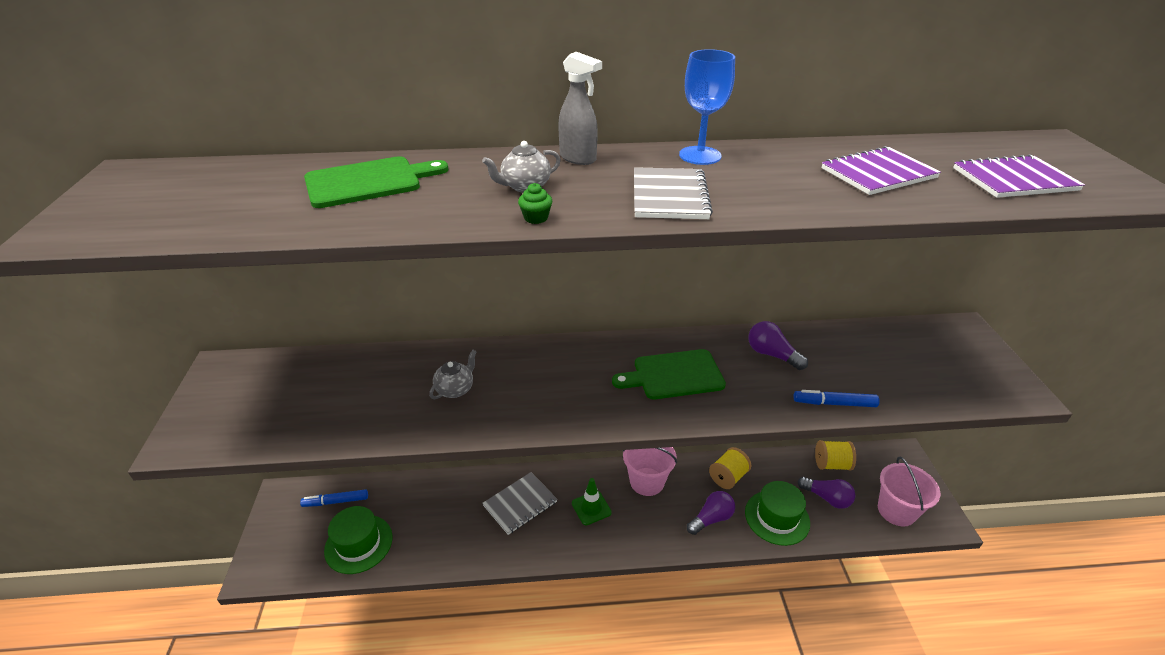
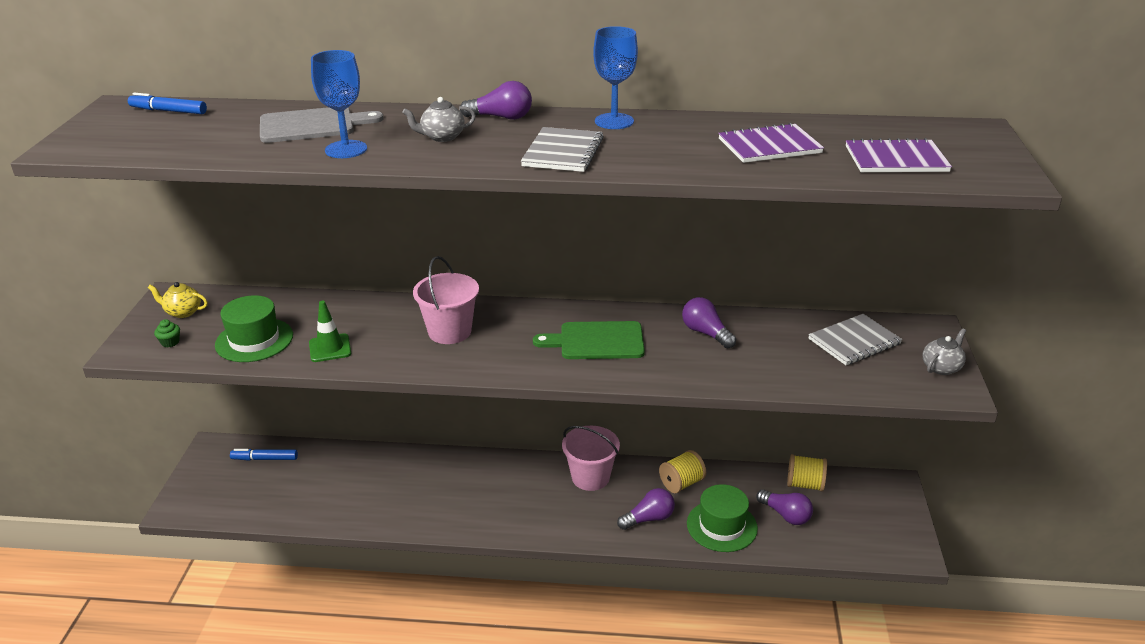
camera: 10 degrees right, 5 degrees down
(236, 386) = (183, 312): none -> yellow teapot
(358, 544) = (279, 497): green hat -> green hat (254, 340)
(368, 182) = (312, 125): green cutting board -> grey cutting board
(419, 210) = (346, 149): none -> blue goblet
(455, 389) = (381, 333): grey teapot -> grey teapot (941, 367)
(520, 504) = (449, 482): grey notebook -> grey notebook (854, 341)
(536, 218) = (438, 161): green cupcake -> green cupcake (170, 342)
(578, 159) = (501, 117): grey spray bottle -> purple light bulb
(591, 508) = (523, 494): green traffic cone -> green traffic cone (330, 348)
(834, 403) = (748, 379): blue marker -> blue marker (168, 111)
(896, 511) = (860, 536): pink bucket -> pink bucket (449, 332)

